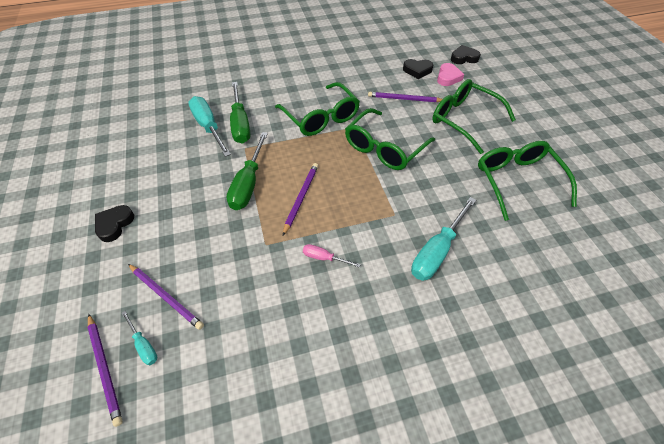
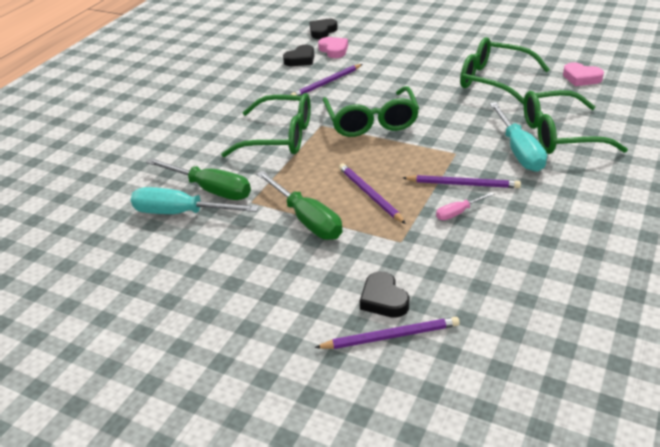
camera: 45 degrees left, 15 degrees down
(105, 368) = (437, 417): purple pencil -> purple pencil (463, 184)
(114, 224) = (236, 342): black heart -> black heart (383, 299)
(144, 345) = (436, 375): turquoise screwdriver -> none
(464, 120) = (395, 69): green glasses -> green glasses (559, 135)
(594, 234) = (581, 78): none -> pink heart

